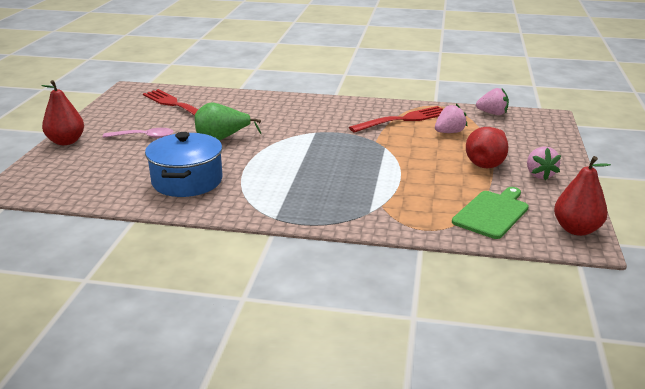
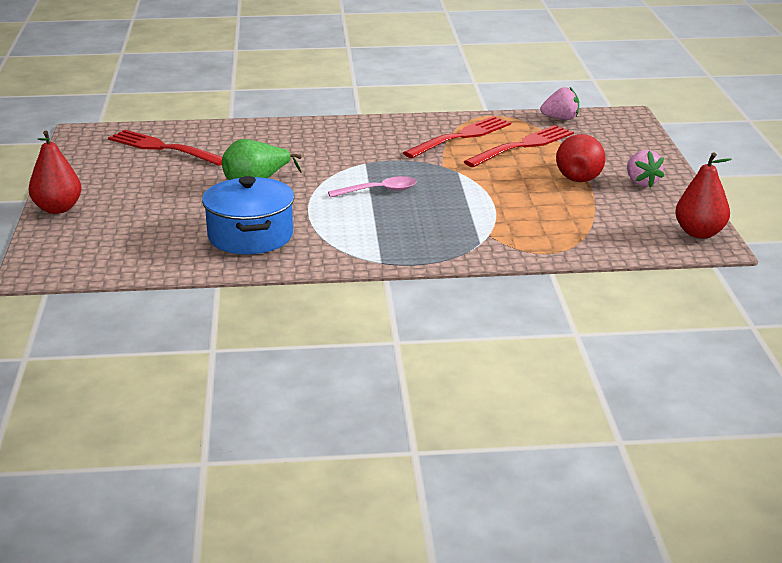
camera: 15 degrees left, 0 degrees up
(144, 137) = (155, 192): pink spoon -> pink spoon (379, 191)
(449, 132) = (522, 146): pink strawberry -> red fork
(492, 213) = (609, 228): green cutting board -> none

